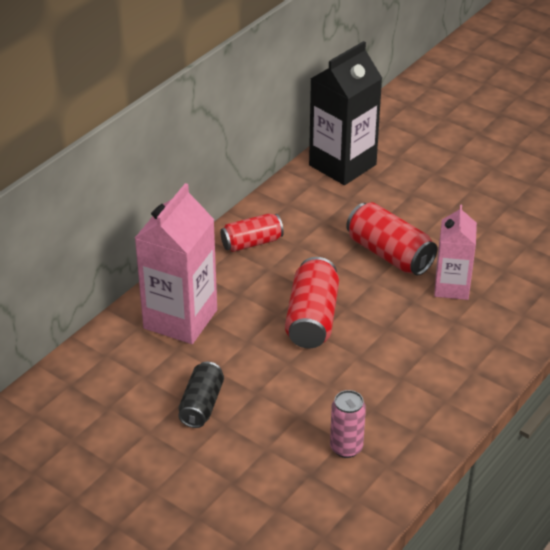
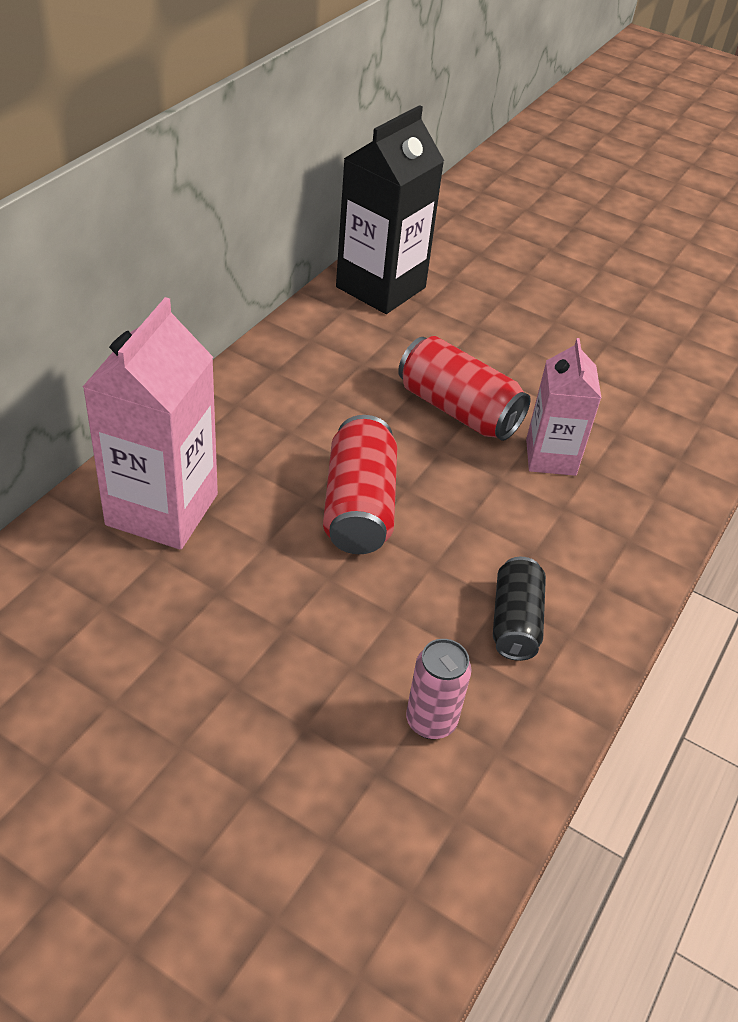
camera: 10 degrees left, 5 degrees up
(201, 405) = (198, 652): black can -> black can (515, 621)
(251, 243) = (263, 393): red can -> none

